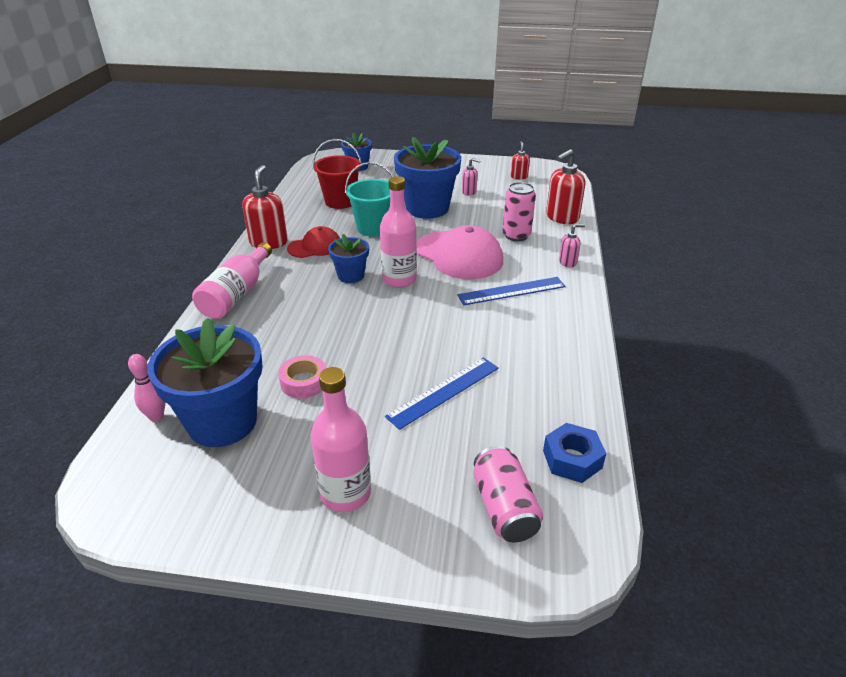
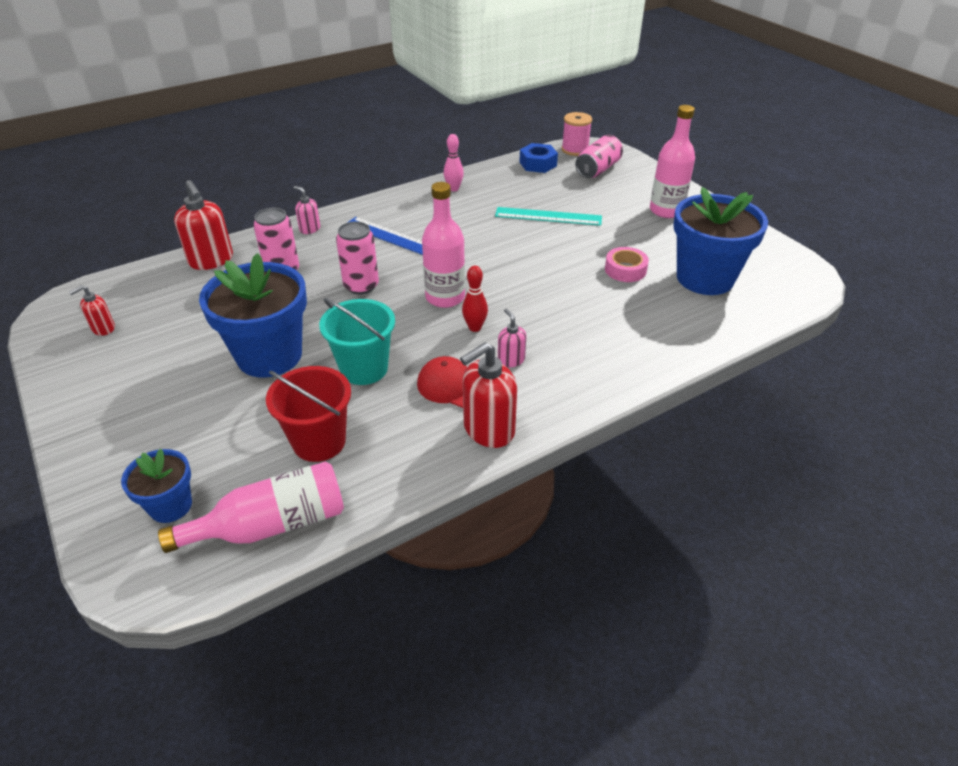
camera: 130 degrees left, 5 degrees up
(156, 416) = (750, 308): pink bowling pin -> pink bowling pin (454, 189)
(236, 294) = (597, 377): pink bottle -> pink bottle (272, 525)
(351, 275) = (475, 327): blue flower pot -> red bowling pin
(444, 392) = (548, 216): blue ruler -> turquoise ruler
(458, 255) = (361, 286): pink cap -> pink can
(469, 192) = (189, 346): pink soap dispenser -> pink soap dispenser (511, 360)
(562, 217) = (211, 260): red soap dispenser -> red soap dispenser turned 45 degrees clockwise
(586, 527) = (575, 150): none -> pink spool

